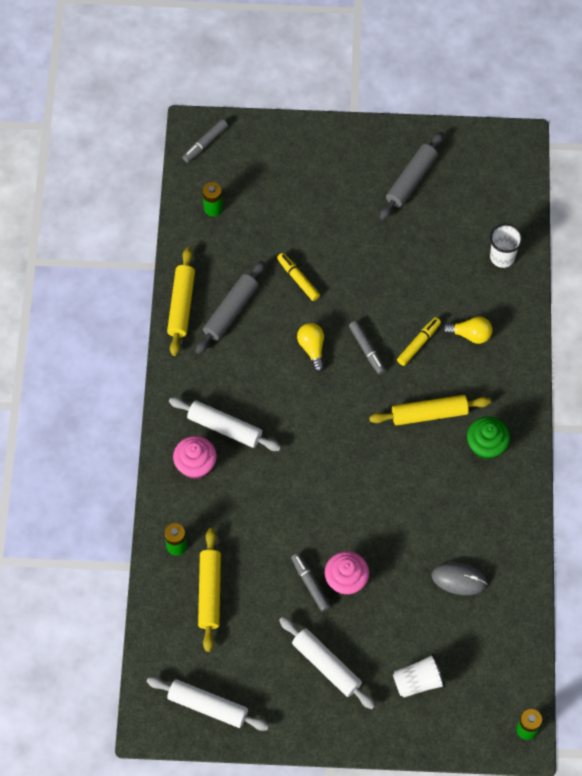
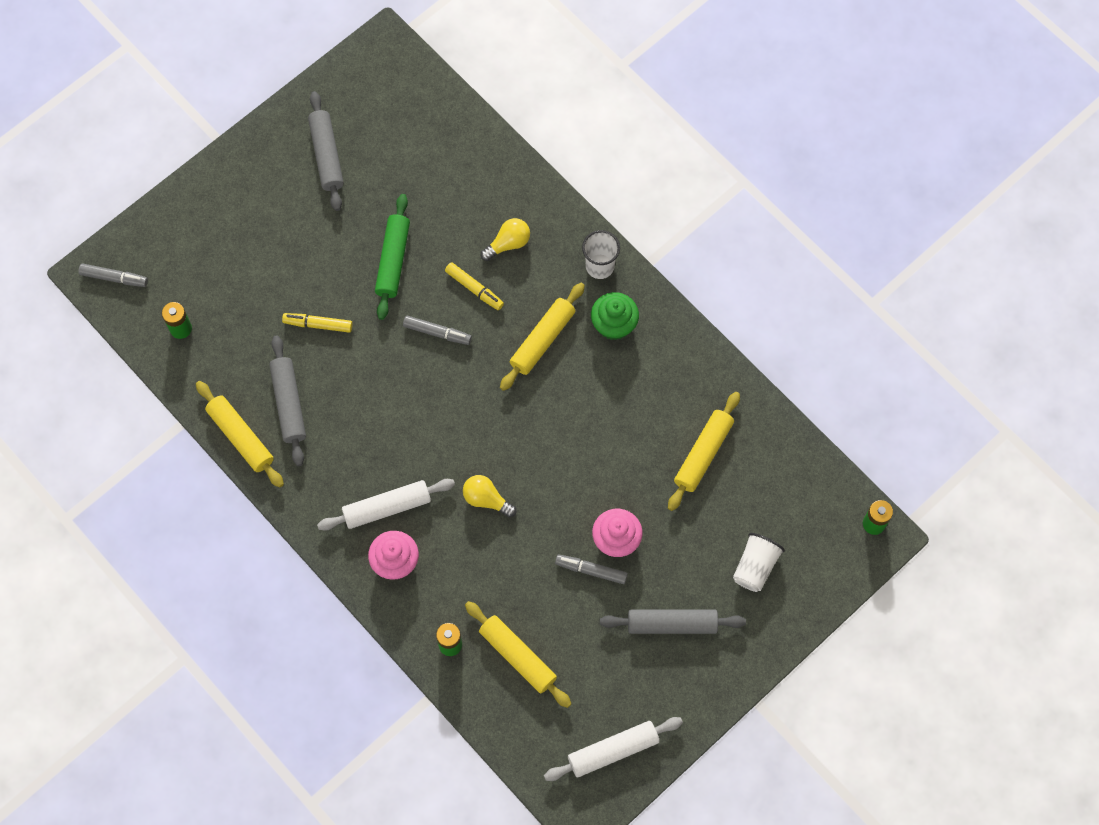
camera: 45 degrees left, 5 degrees up
(205, 143) = (114, 278): grey marker -> grey marker turned 75 degrees counterclockwise
(312, 348) = (391, 373): yellow light bulb -> yellow light bulb (486, 499)
(326, 665) = (672, 624): white rolling pin -> grey rolling pin
(385, 281) = (393, 260): none -> green rolling pin
(419, 343) = (474, 289): yellow marker -> yellow marker turned 135 degrees clockwise
(459, 579) = (703, 454): grey mouse -> yellow rolling pin
(502, 257) = (468, 155): white cup -> white cup (600, 266)

